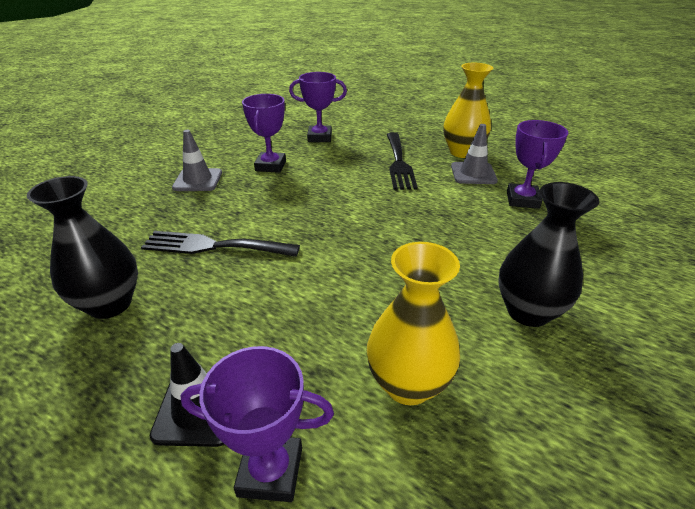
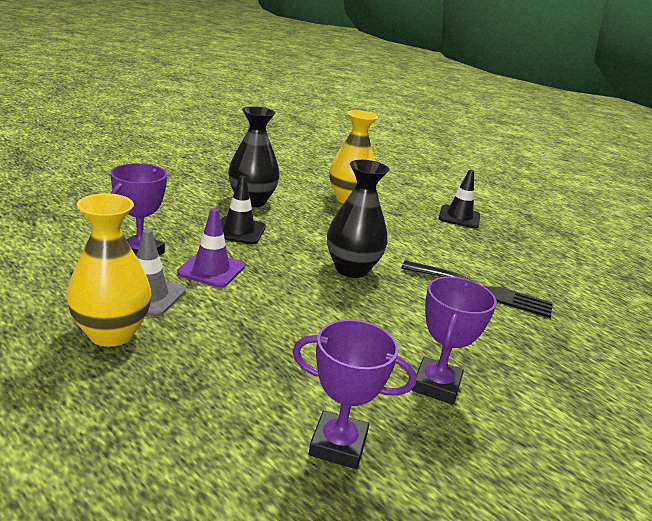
camera: 170 degrees left, 10 degrees down
(110, 304) = (545, 270): black vase -> black vase (351, 269)
(198, 180) = (542, 383): grey traffic cone -> none
(270, 471) = (421, 197): purple trophy -> none
(399, 163) = (232, 339): black fork -> none
(459, 201) = (211, 270): none -> purple traffic cone
(484, 250) = (239, 231): none -> black traffic cone

